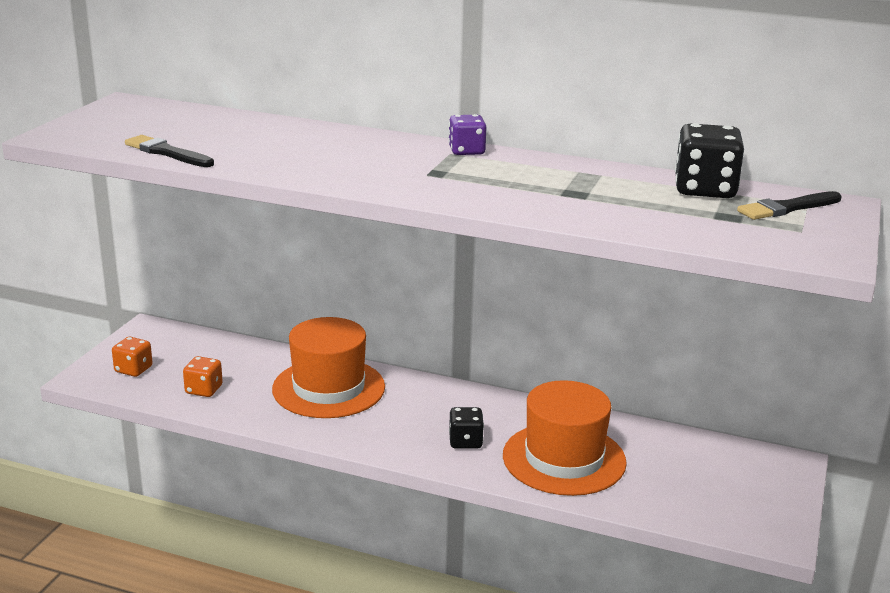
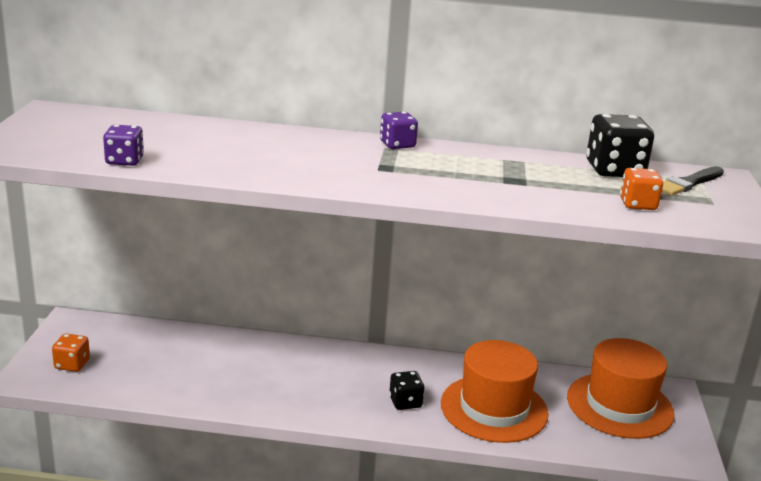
camera: 15 degrees left, 0 degrees up
(167, 153) = (124, 161): black brush -> purple dice
(204, 390) = (148, 378): orange dice -> orange dice (638, 204)
(328, 388) = (264, 364): orange hat -> orange hat (619, 405)

